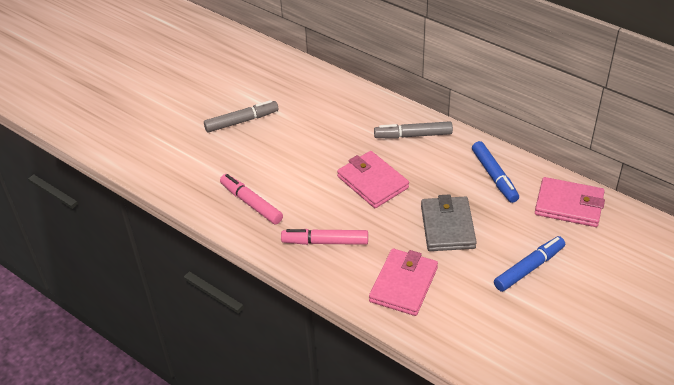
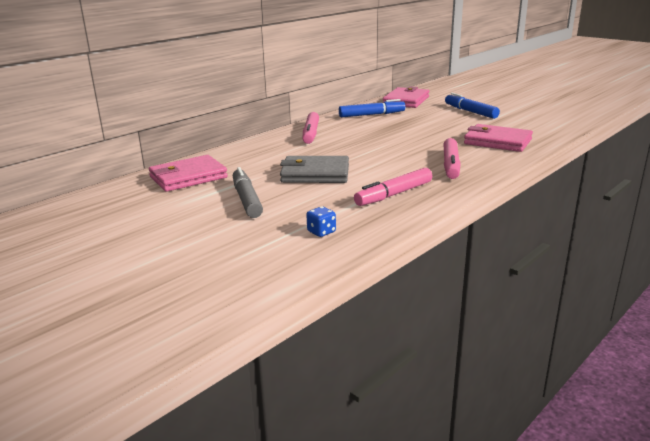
camera: 85 degrees left, 20 degrees down
(183, 167) = (321, 232): none -> blue dice
(372, 182) = (370, 147): pink wallet -> pink wallet (188, 177)
(413, 135) = (311, 133): grey marker -> pink marker
(447, 227) = (429, 128): grey wallet -> grey wallet (315, 174)

